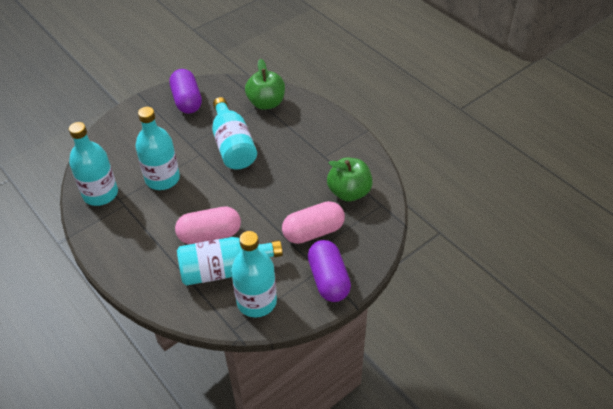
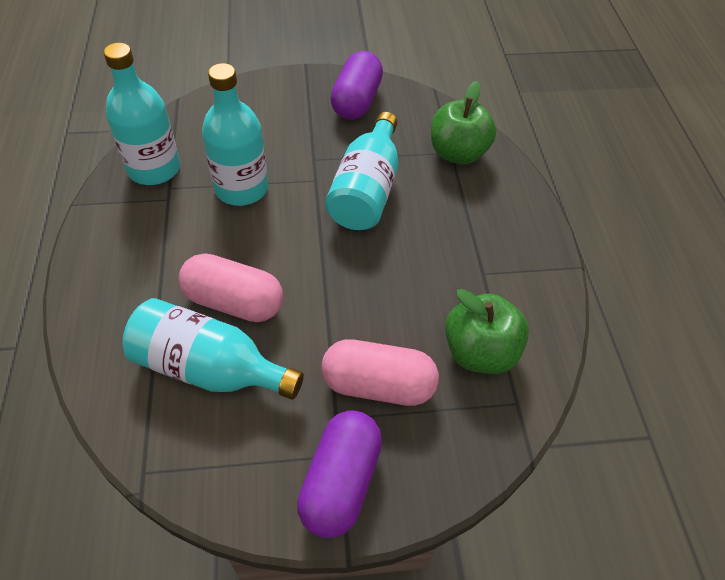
camera: 30 degrees right, 5 degrees up
(256, 301) = (210, 448): turquoise bottle -> none

